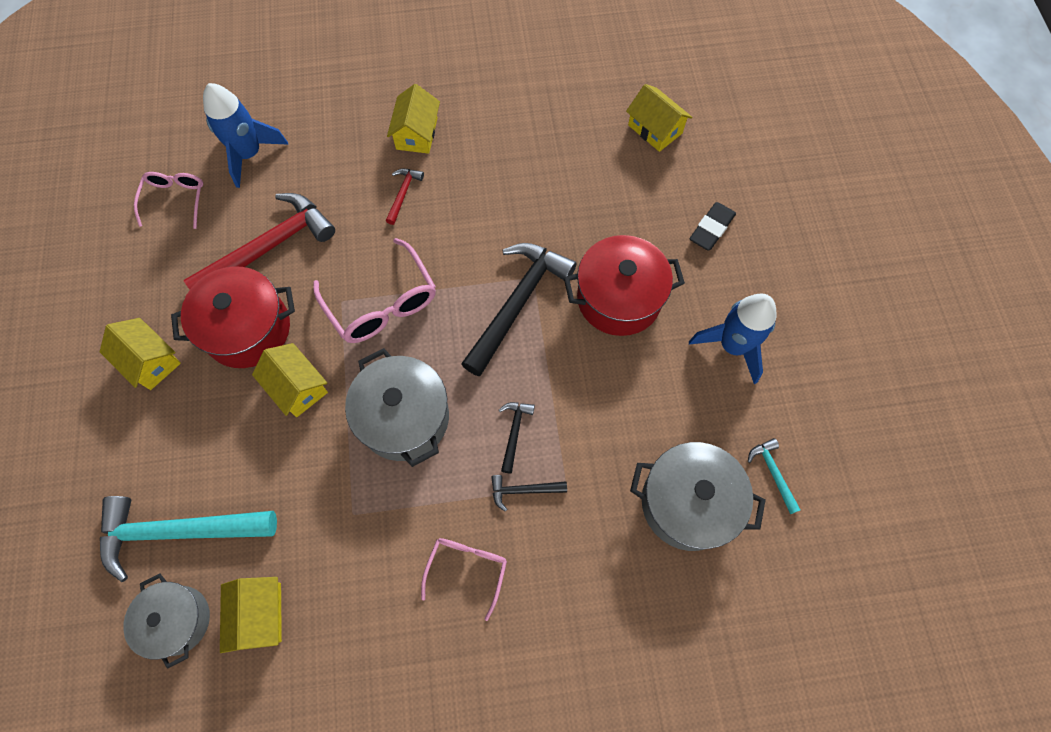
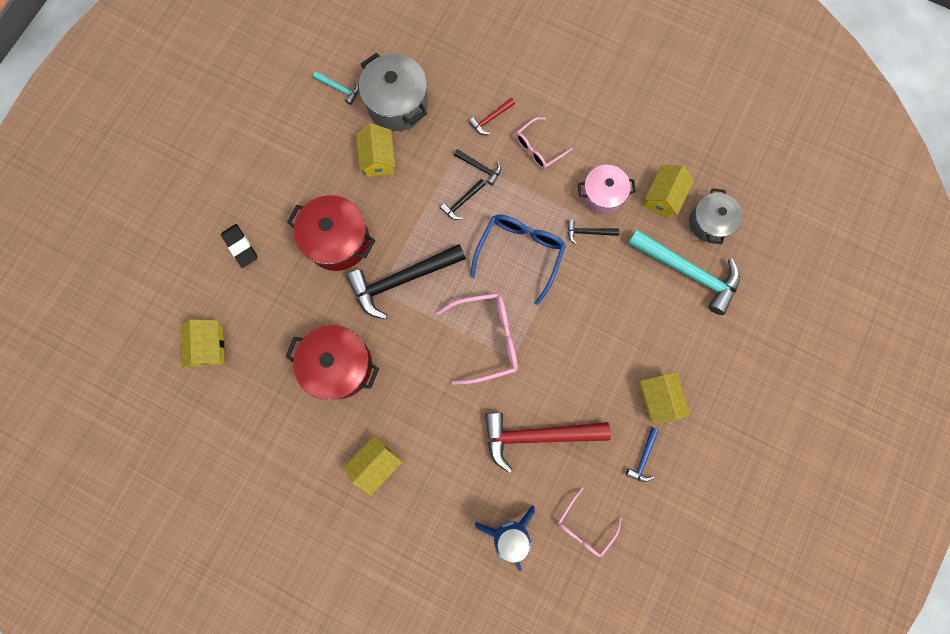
camera: 145 degrees left, 10 degrees up
(140, 293) = (643, 458): none -> blue hammer
(248, 329) = (584, 379): red pot -> red pot (339, 365)
(297, 387) = (573, 316): yellow house -> yellow house (378, 158)
(335, 498) = (588, 232): none -> black hammer
(344, 561) = (602, 195): none -> pink pot
(382, 303) = (487, 338): pink glasses -> pink glasses turned 75 degrees clockwise
(403, 194) = (420, 416): red hammer -> red hammer (490, 119)
(404, 418) = (520, 253): grey pot -> blue glasses
(711, 229) = (241, 246): black eraser -> black eraser turned 75 degrees clockwise
(732, 346) = (297, 167): blue rocket -> none
(772, 473) = (339, 89): turquoise hammer -> turquoise hammer turned 75 degrees counterclockwise

